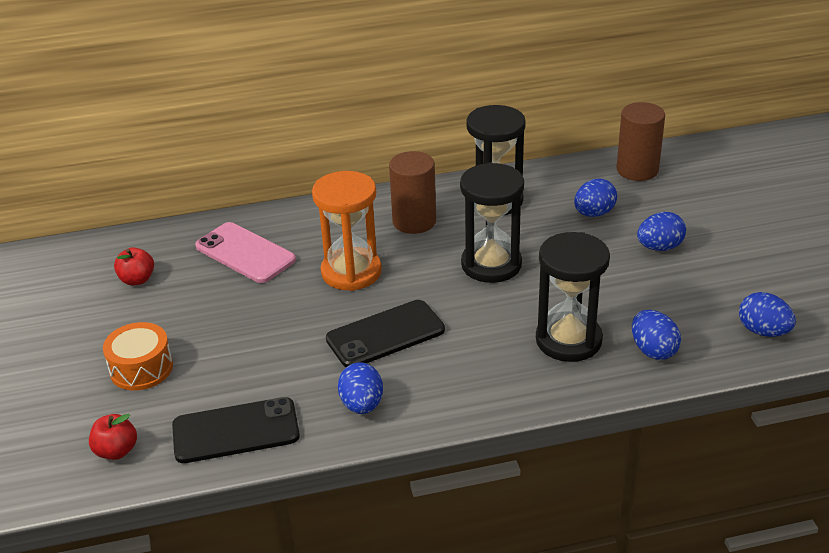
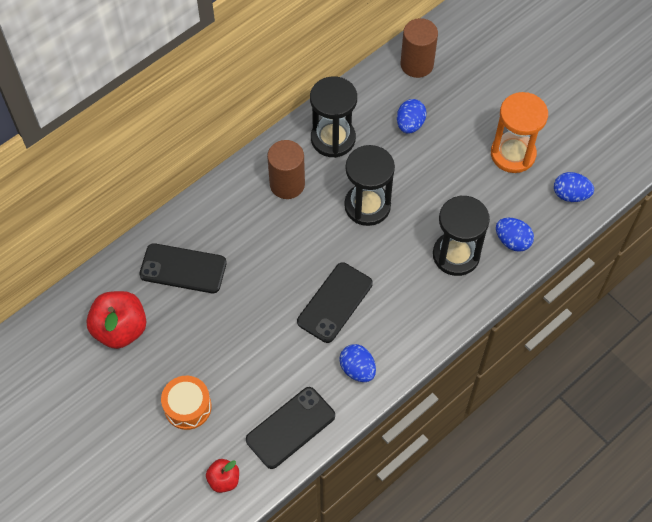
camera: 30 degrees left, 25 degrees up
(137, 280) = (120, 329): red apple -> red apple, size x1.85
(245, 253) = (183, 268): pink phone -> black phone
(351, 272) = (274, 254): orange hourglass -> orange hourglass (513, 154)
(659, 247) = (471, 142): blue egg -> none

